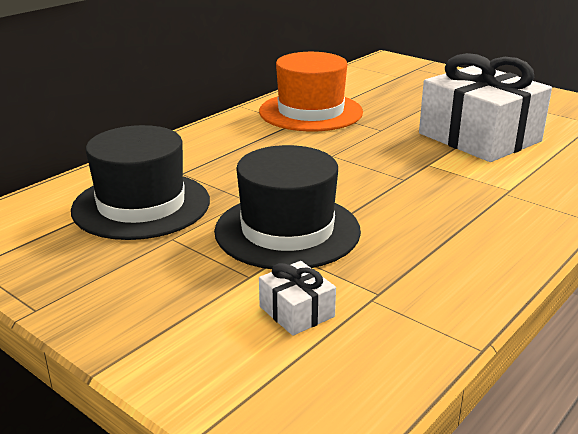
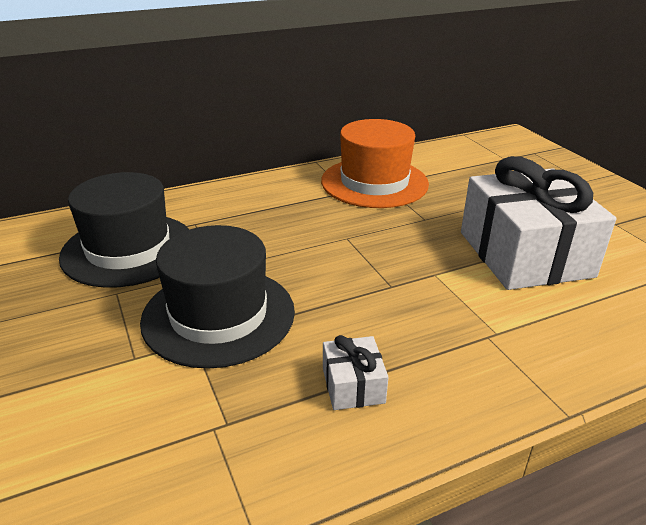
camera: 25 degrees right, 5 degrees up
(296, 311) = (131, 416): white gift -> white gift (353, 385)

